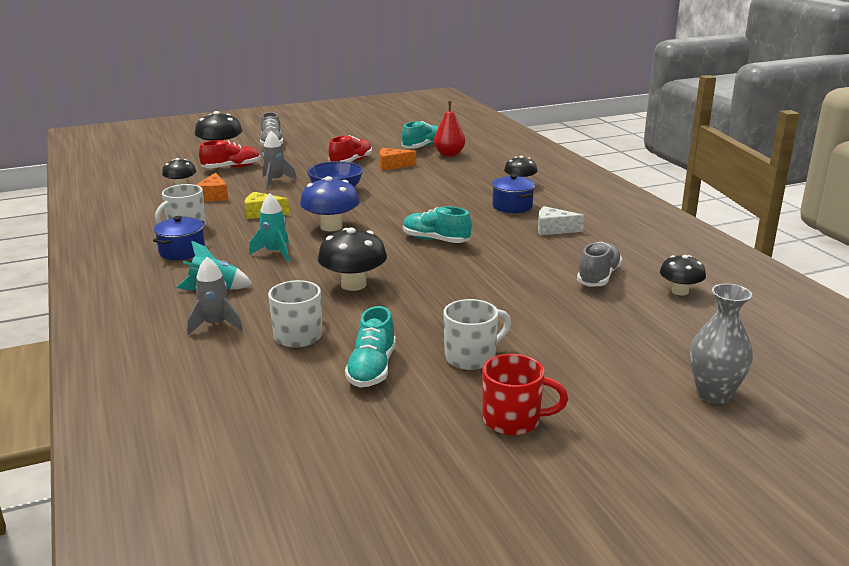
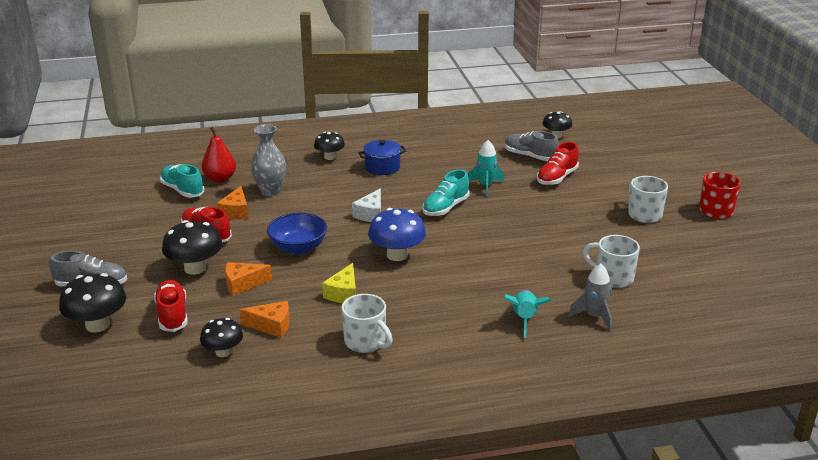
camera: 80 degrees left, 5 degrees up
(182, 251) = (432, 341): blue pot -> none
(275, 181) = (243, 284): grey rocket -> orange cheese
(275, 252) = (450, 286): turquoise rocket -> turquoise rocket (485, 186)
(353, 285) = (527, 250): black mushroom -> black mushroom (195, 268)
(372, 369) = (660, 251): turquoise shoe -> none
(547, 295) = (557, 178): none -> red shoe
(553, 229) = (439, 158): white cheese -> white cheese (370, 214)
(713, 394) = (682, 152): grey vase -> grey vase (270, 191)

